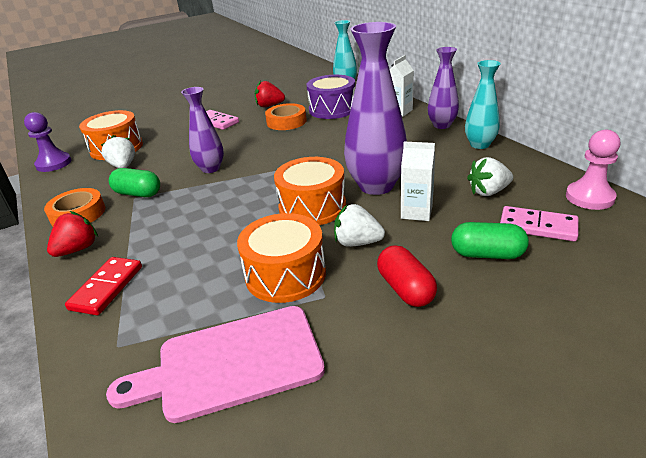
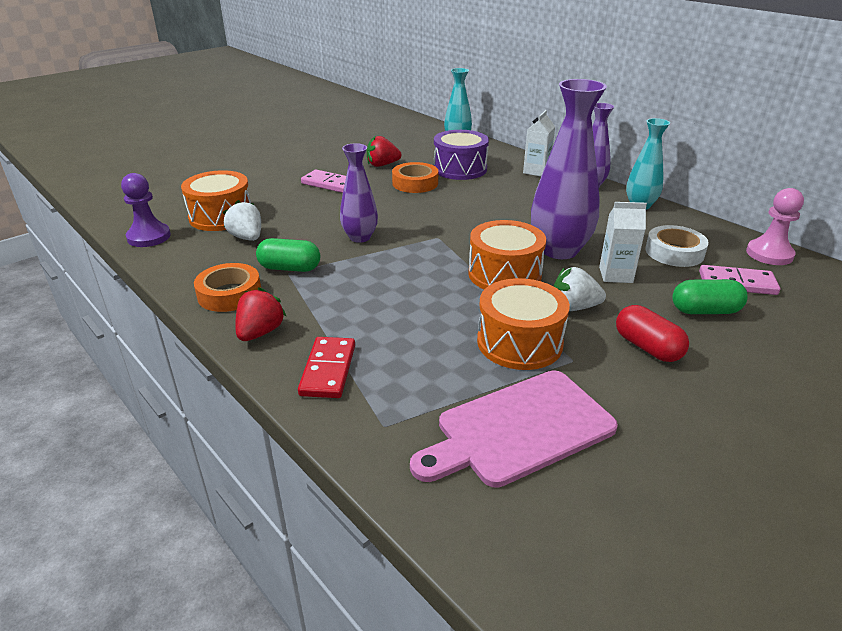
camera: 15 degrees left, 0 degrees up
(488, 192) = (674, 252): white strawberry -> white tape

